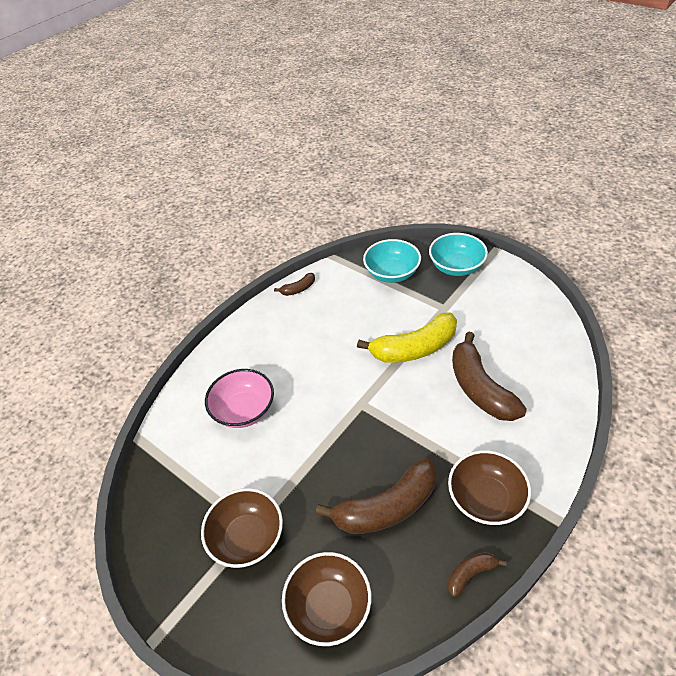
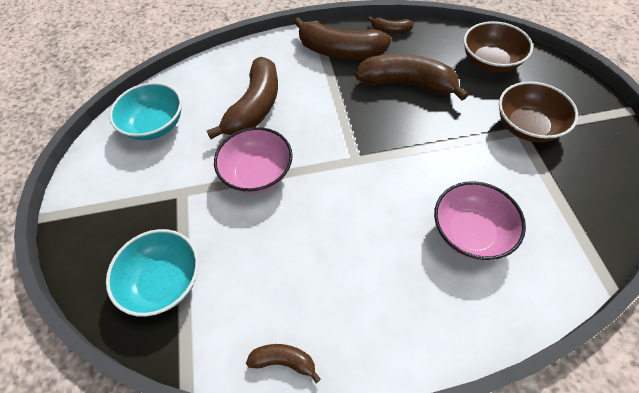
camera: 140 degrees left, 10 degrees up
(414, 348) = (257, 173): yellow banana -> pink bowl
(456, 267) = (103, 229): turquoise bowl -> turquoise bowl (155, 125)
(485, 499) = (340, 51): brown bowl -> brown banana

